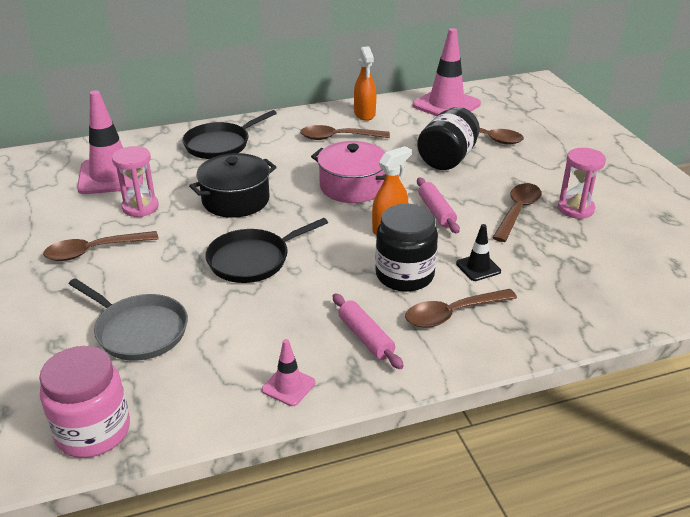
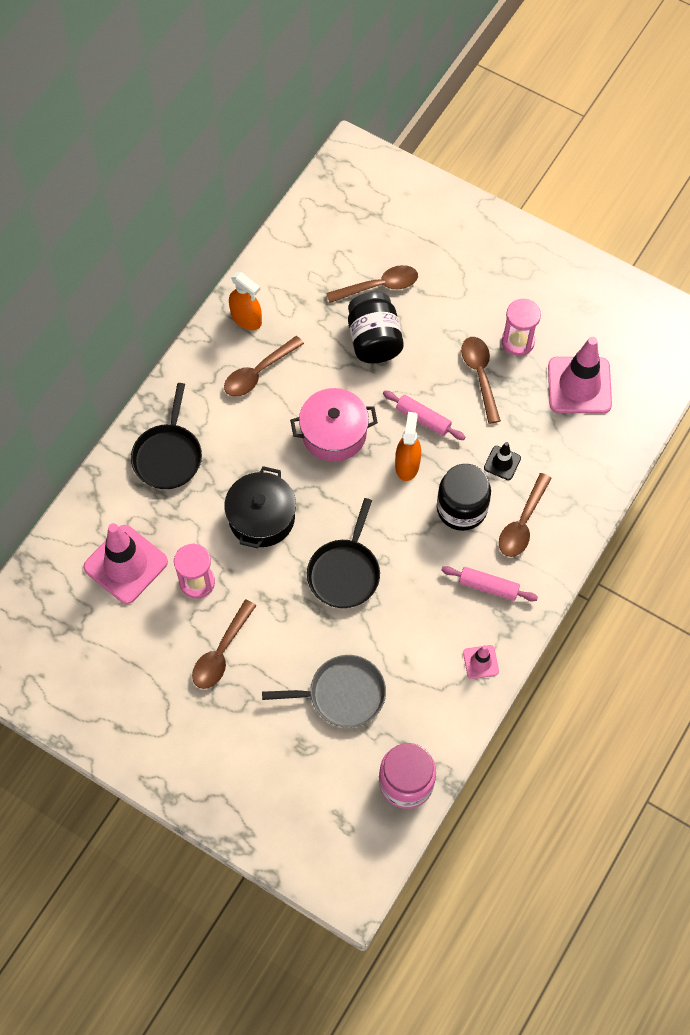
camera: 40 degrees left, 30 degrees up
(446, 105) = (304, 252): pink traffic cone -> pink traffic cone (579, 385)

